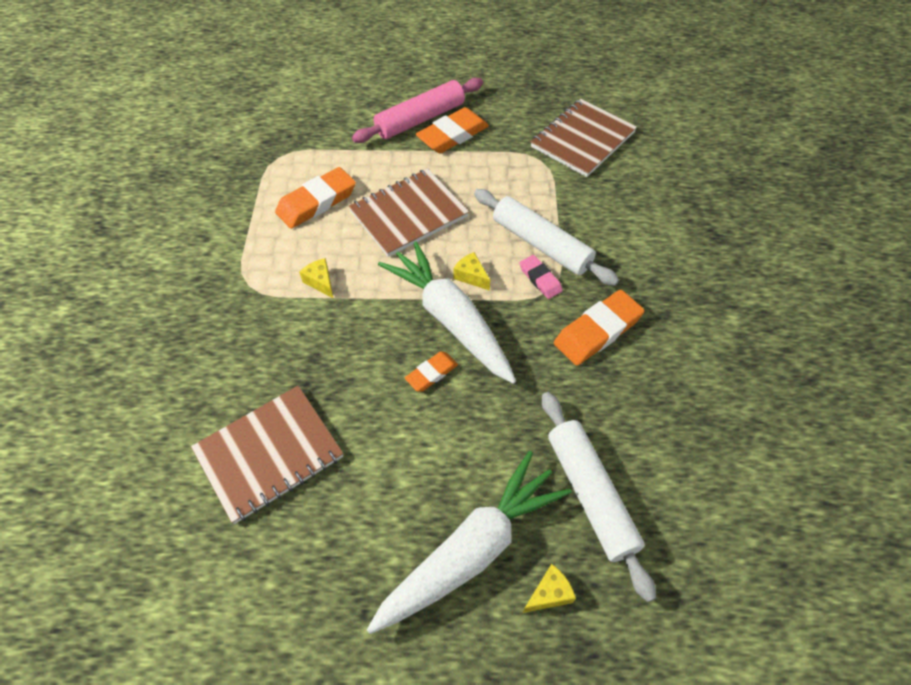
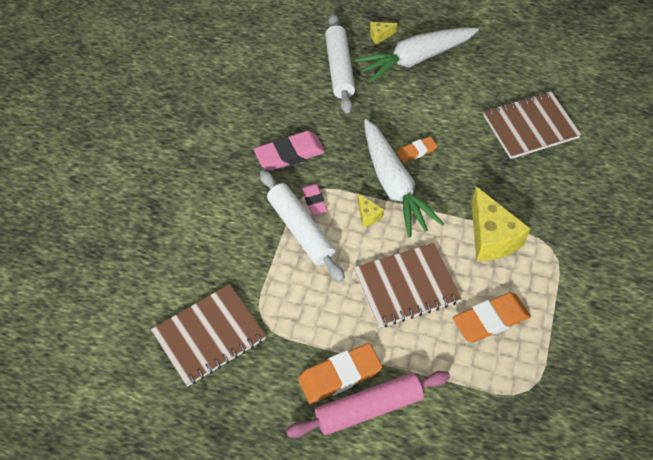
camera: 165 degrees left, 0 degrees up
(320, 282) = (491, 237): yellow cheese -> yellow cheese, size x2.16
(597, 331) = (289, 154): orange eraser -> pink eraser

